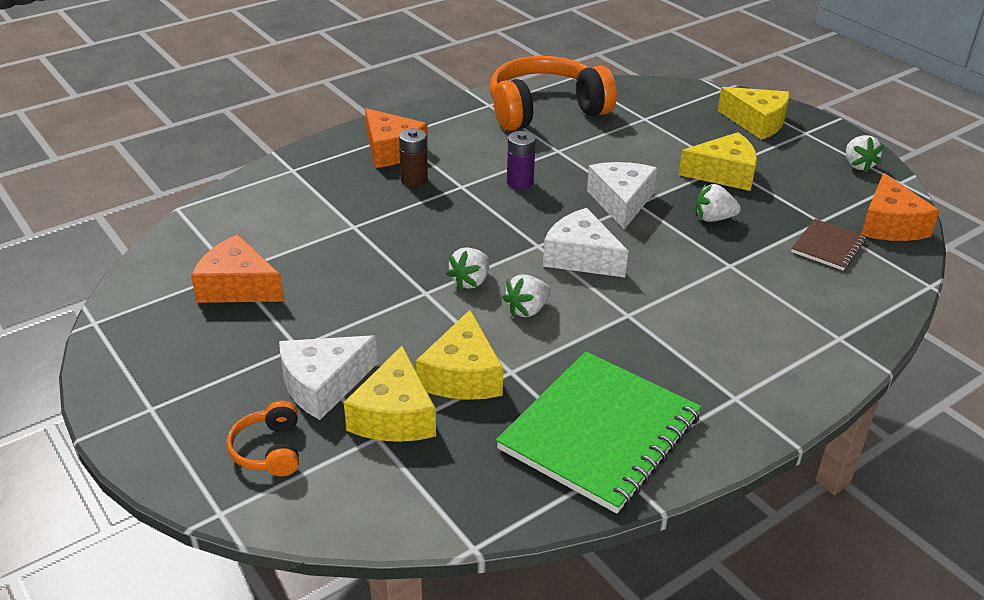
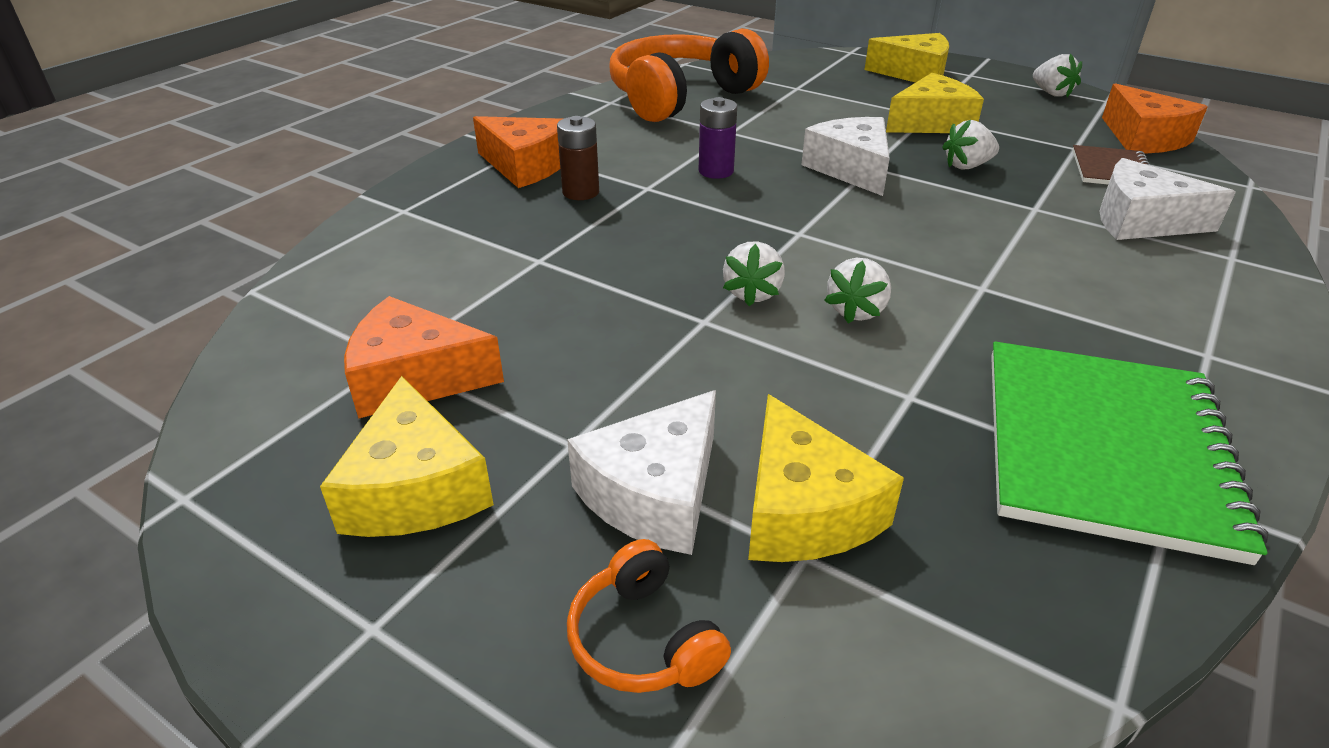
camera: 20 degrees left, 0 degrees up
(462, 375) = (850, 420): yellow cheese -> yellow cheese (415, 488)
(581, 257) = (863, 235): white cheese -> white cheese (1141, 221)

